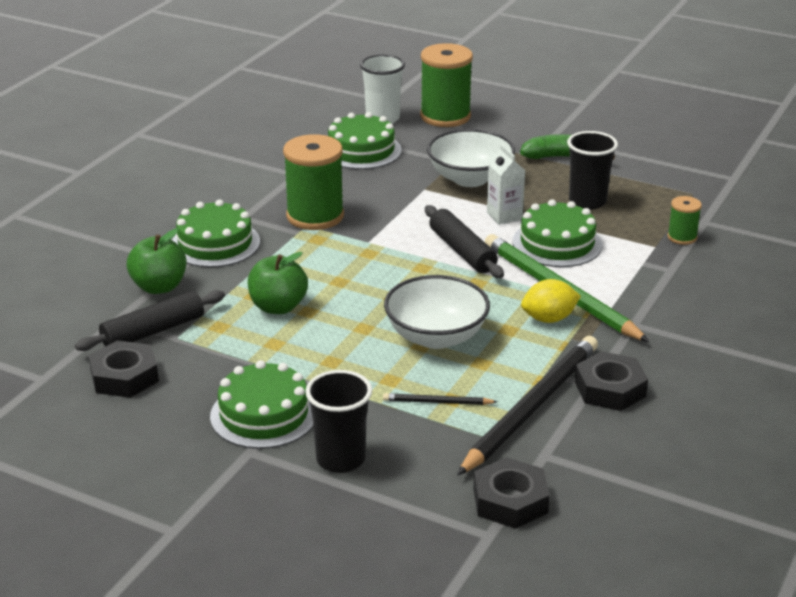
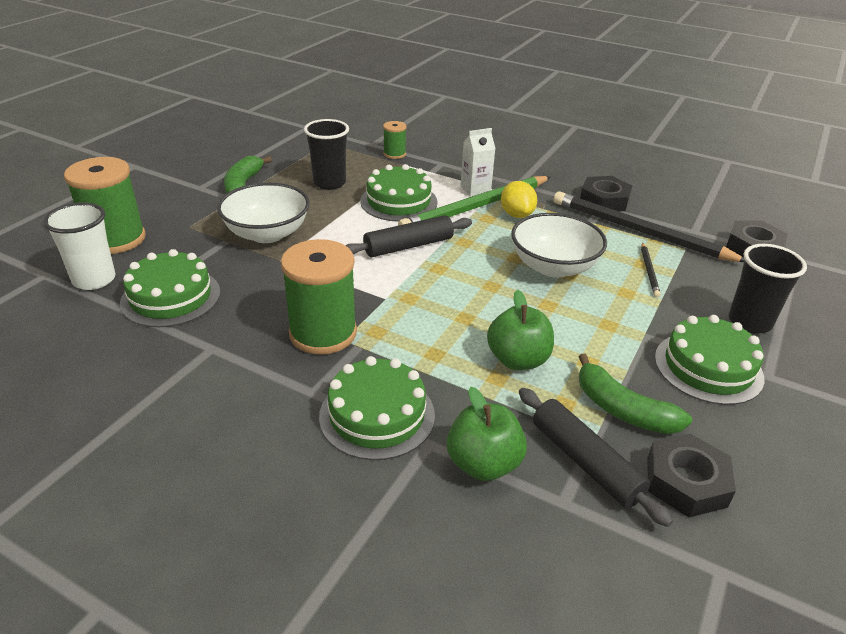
camera: 90 degrees left, 5 degrees up
(209, 356) = (623, 410): none -> green banana
(504, 216) = (346, 221): white carton -> white carton (475, 189)

